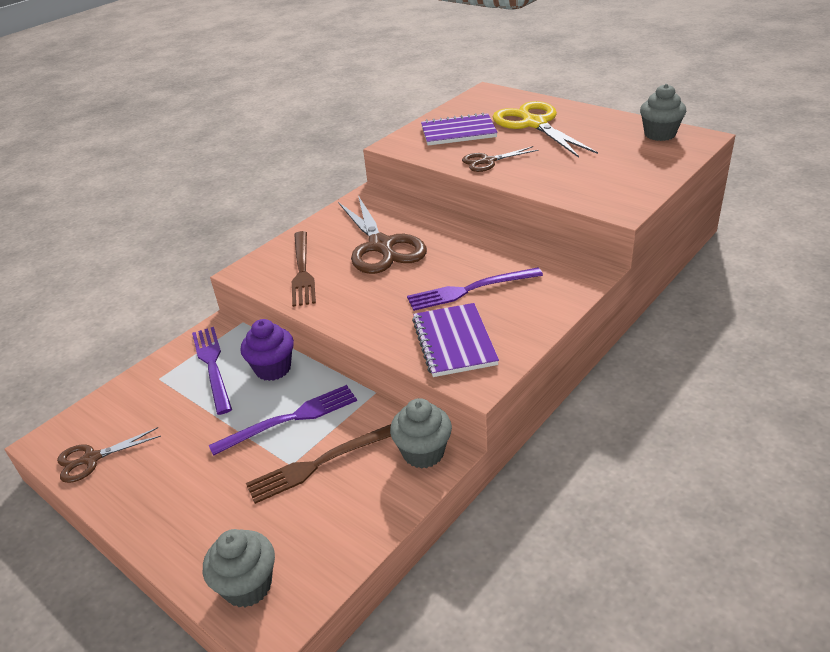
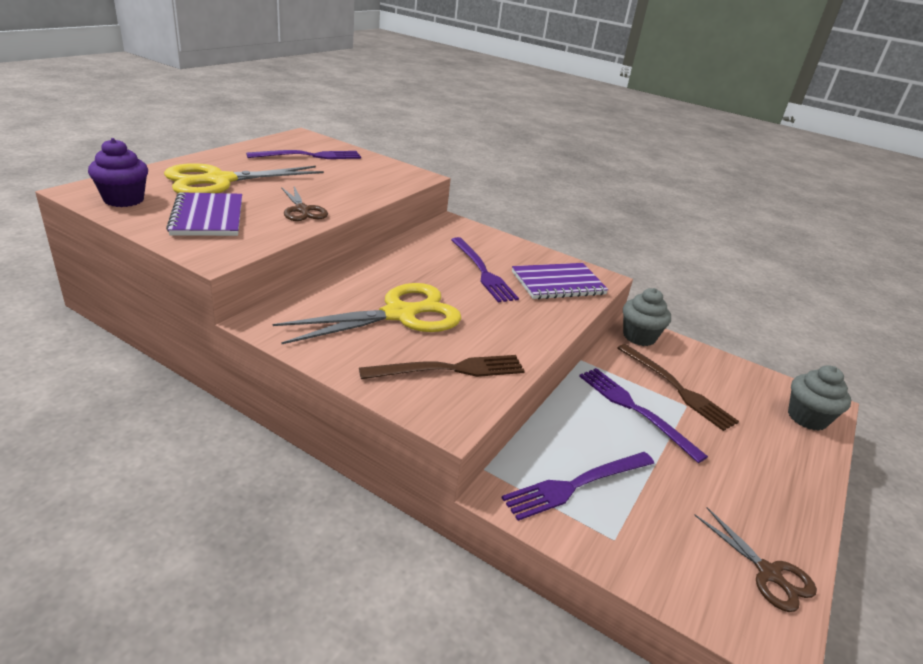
camera: 105 degrees left, 5 degrees down
(273, 369) = (568, 429): purple cupcake -> purple cupcake (124, 200)
(381, 246) = (399, 314): brown scissors -> yellow scissors
(633, 148) = (309, 156): none -> purple fork
(659, 134) = (286, 144): grey cupcake -> none

